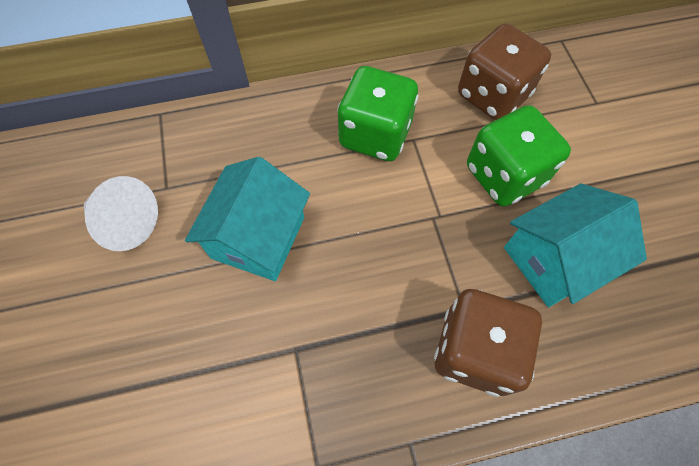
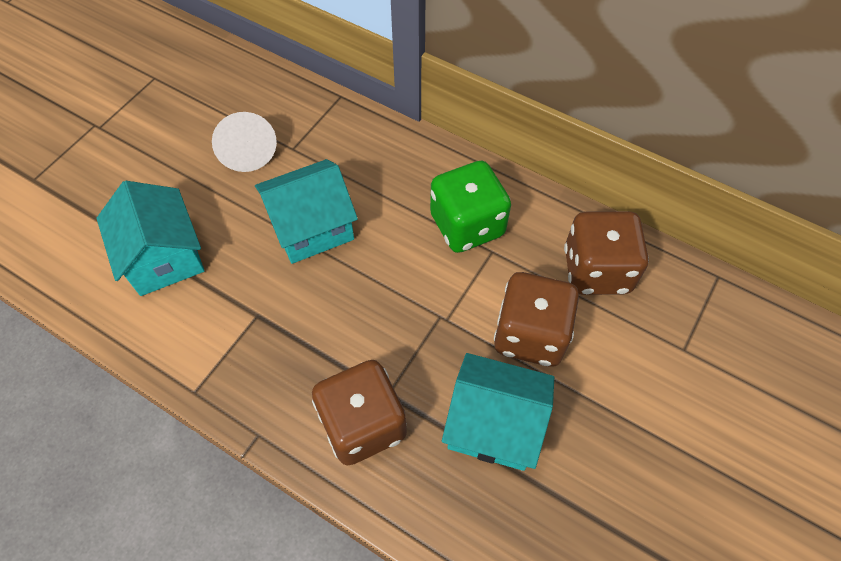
camera: 45 degrees right, 5 degrees down
(150, 381) = (163, 257): none -> turquoise house
(504, 175) = (530, 335): green dice -> brown dice

